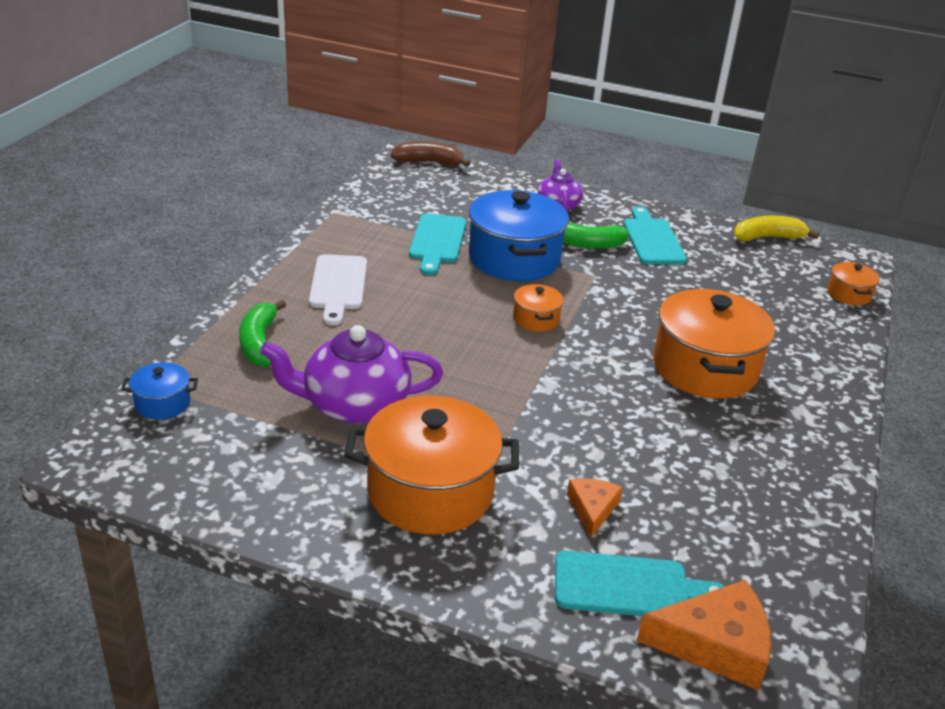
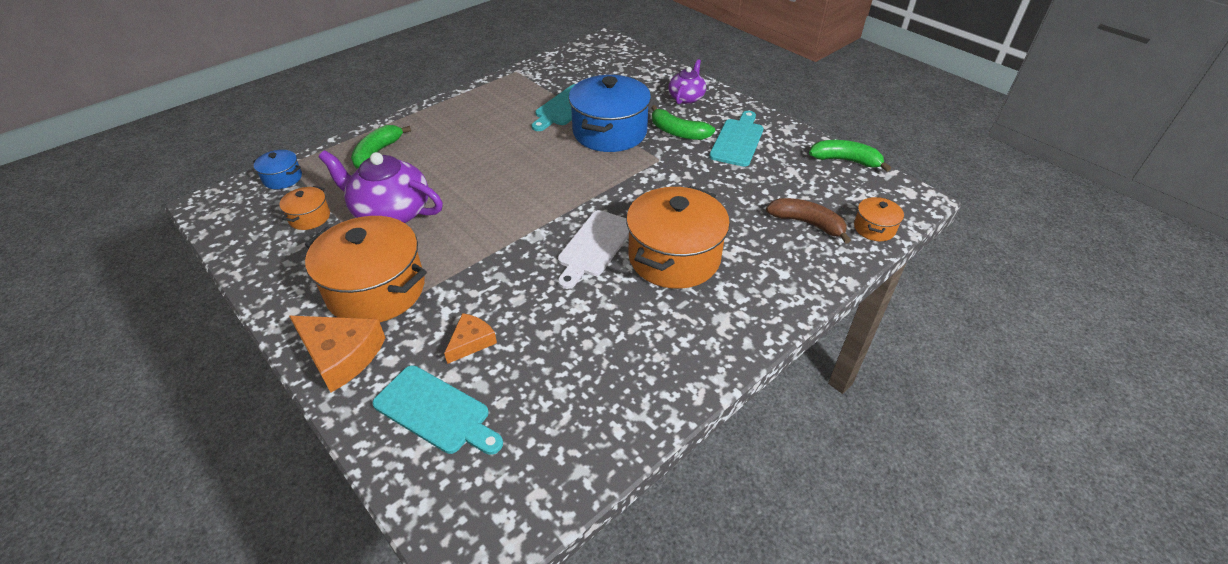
camera: 30 degrees right, 10 degrees up
(338, 285) = (466, 124): white cutting board -> white cutting board (594, 246)
(428, 162) = (620, 46): brown banana -> brown banana (807, 223)
(536, 319) = (579, 182): orange pot -> orange pot (309, 217)
(715, 644) = (451, 484): orange cheese -> orange cheese (341, 355)
(767, 237) = (845, 160): yellow banana -> green banana

